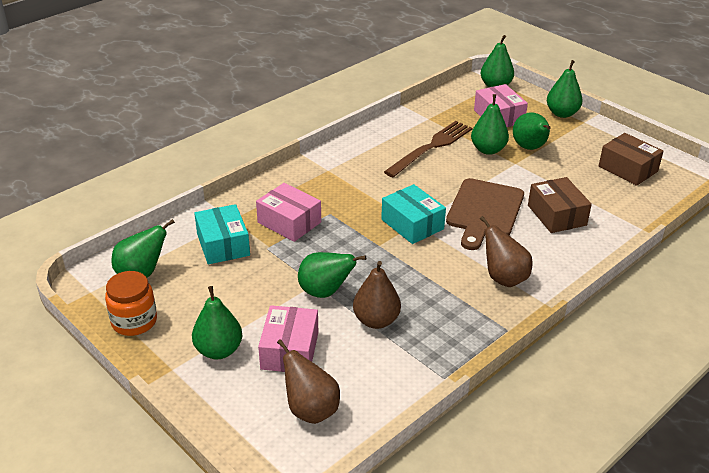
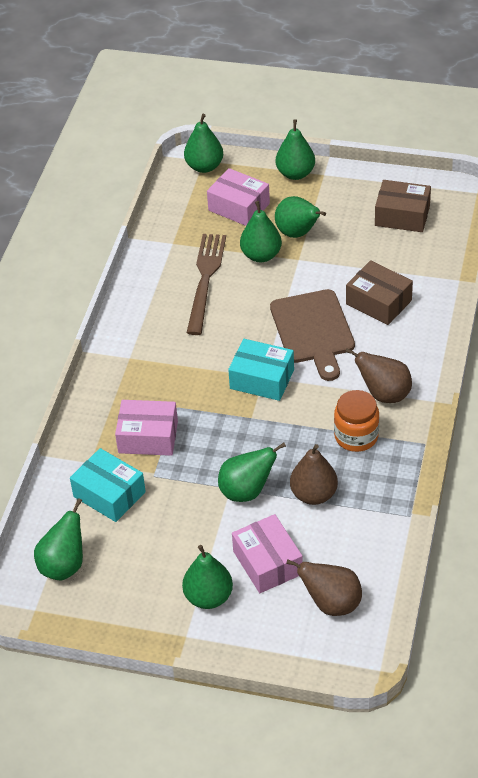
camera: 30 degrees left, 10 degrees up
(134, 321) = (107, 614): orange jar -> orange jar (356, 436)

